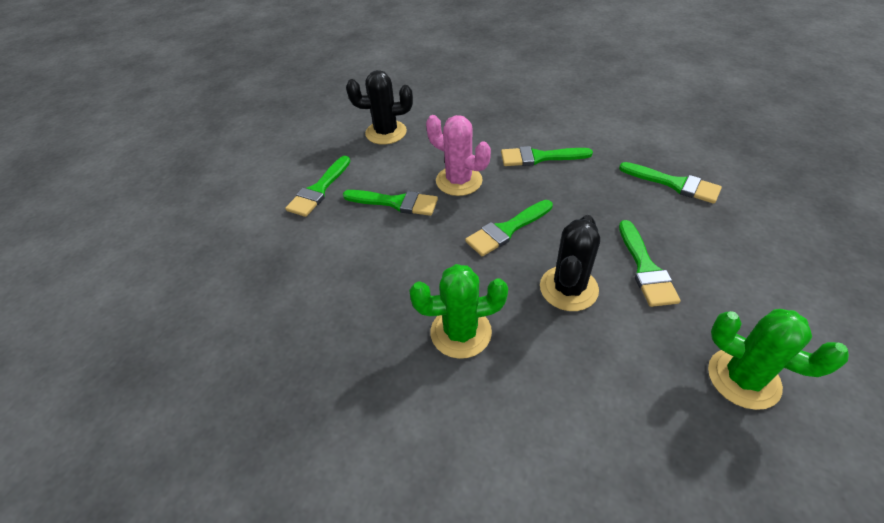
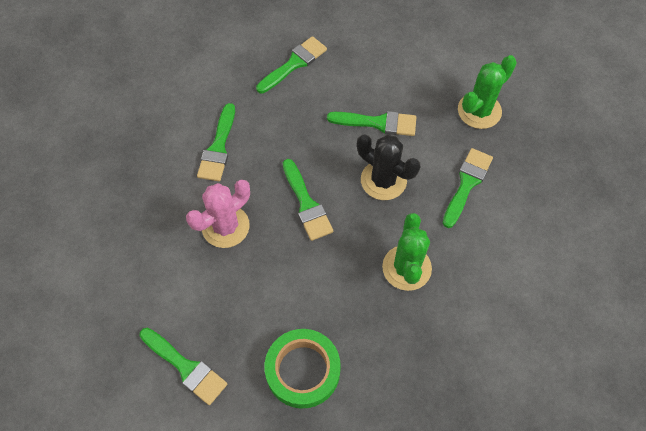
camera: 80 degrees left, 15 degrees up
(324, 265) = (303, 370): none -> green tape
(386, 132) = (109, 282): black cactus -> none
(395, 203) = (236, 291): green brush -> green brush (467, 184)

